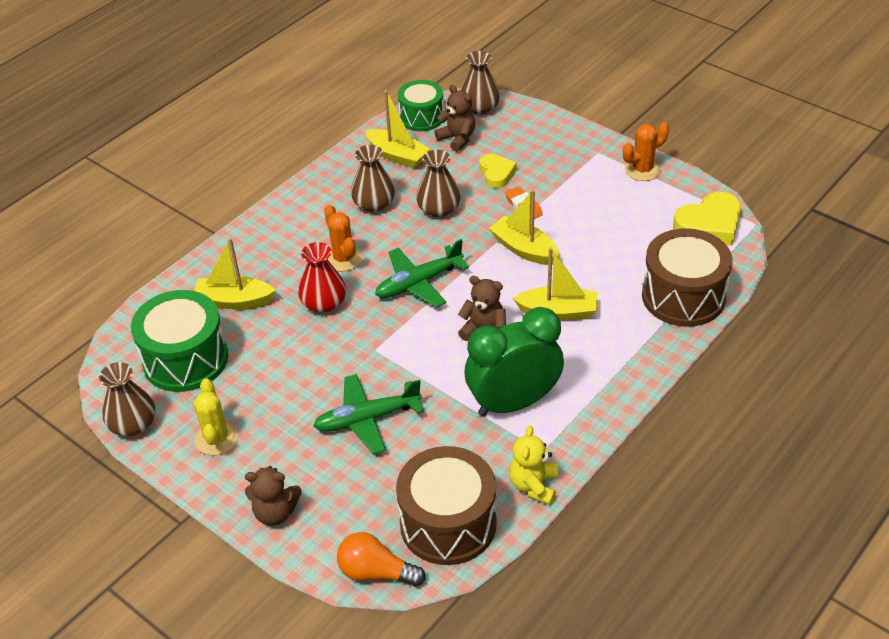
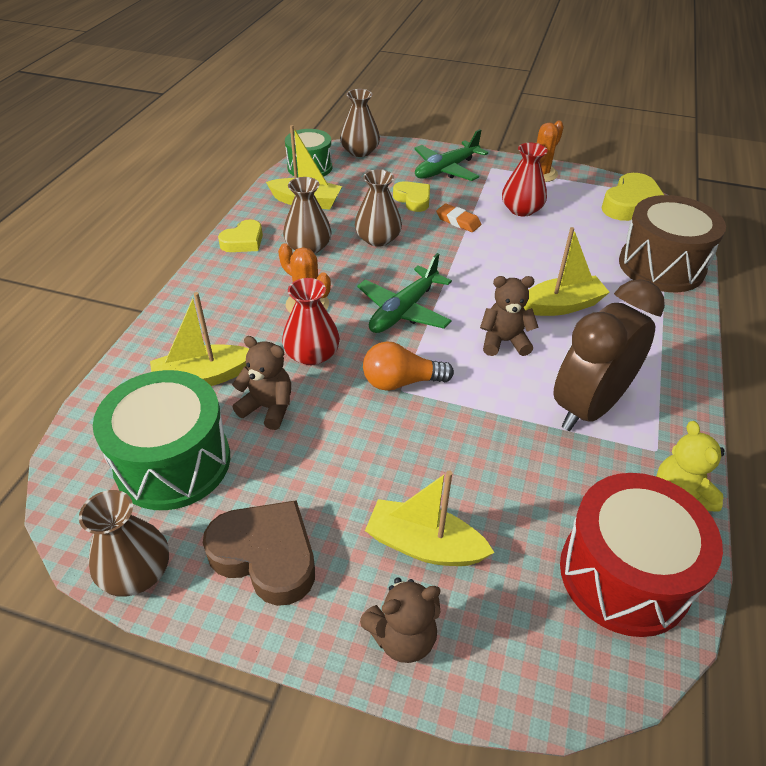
camera: 25 degrees left, 0 degrees up
(216, 438) = (266, 555): yellow cactus -> brown heart
(322, 186) = (243, 241): none -> yellow heart
(367, 419) = (442, 472): green plane -> green plane (446, 170)
(376, 572) = (587, 678): orange light bulb -> orange light bulb (401, 382)
(448, 523) = (624, 574): brown drum -> red drum
(457, 139) = (356, 178): brown teddy bear -> brown teddy bear (268, 408)
(514, 403) = (588, 407): green clock -> brown clock
(524, 249) = (486, 257): yellow boat -> yellow boat (424, 545)
(593, 207) = (521, 209): none -> red vase

